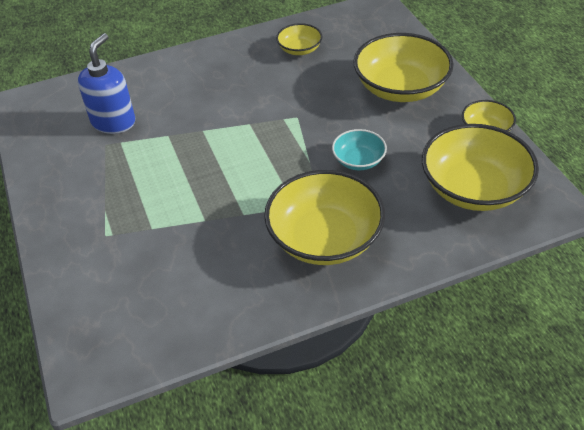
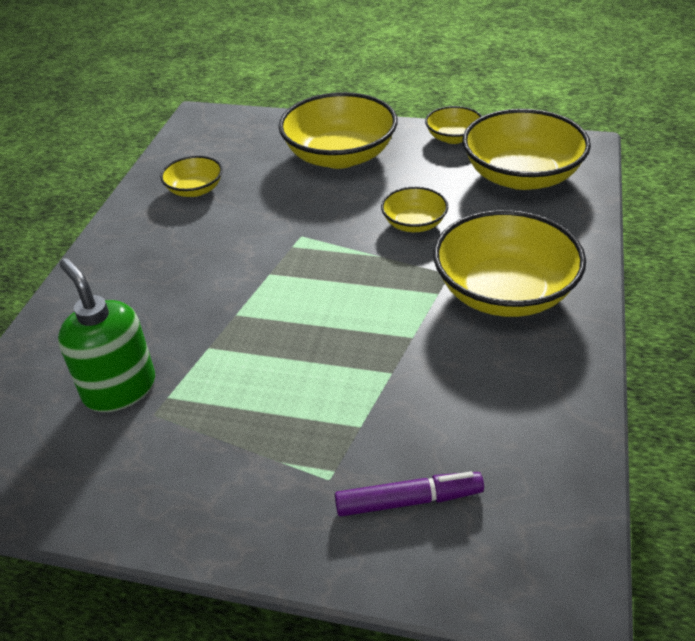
camera: 55 degrees left, 5 degrees down
(110, 275) = (408, 500): none -> purple marker
(113, 122) = (119, 388): blue soap dispenser -> green soap dispenser
(358, 160) = (414, 223): turquoise bowl -> yellow bowl

